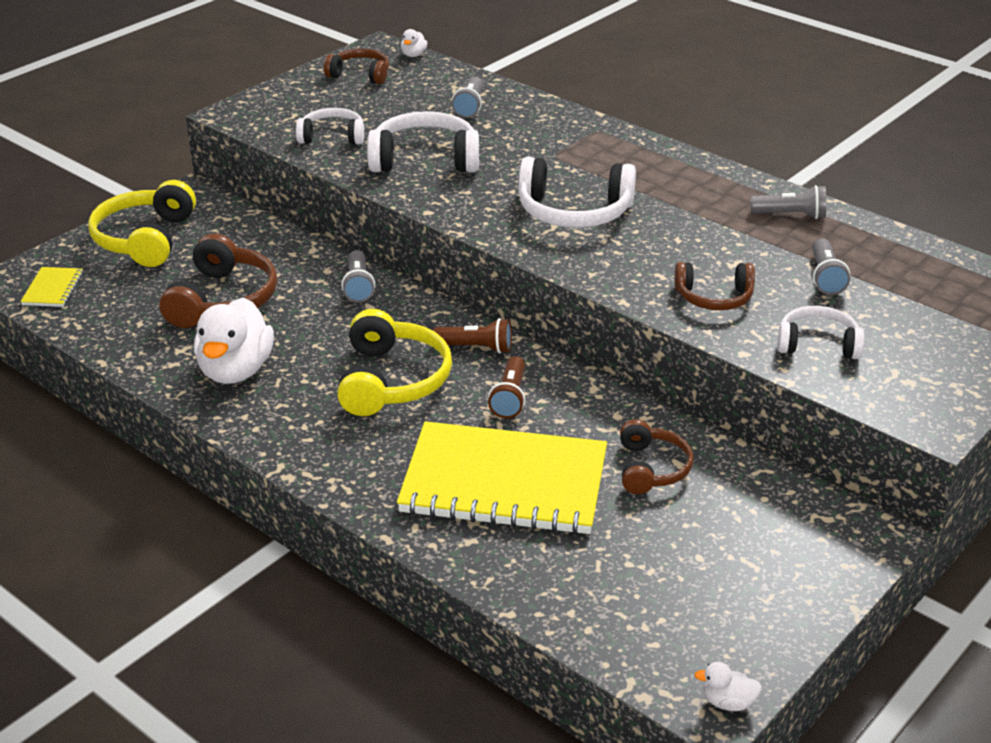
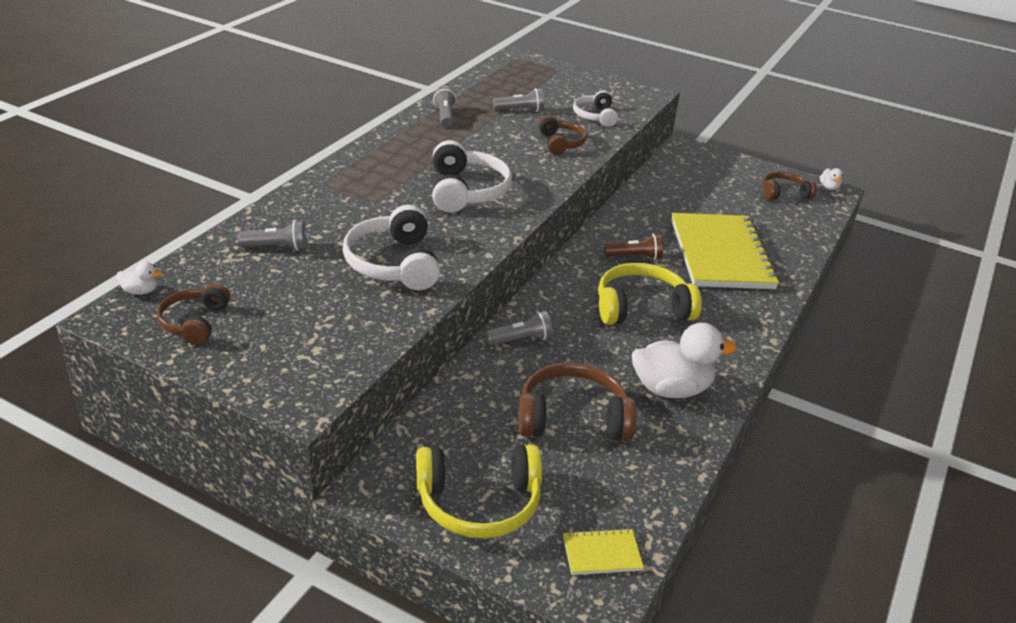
camera: 105 degrees left, 0 degrees up
(332, 137) = (354, 322): white headphones -> none
(476, 348) = (583, 274): brown flashlight -> none
(651, 468) = (674, 206): brown headphones -> brown headphones (784, 193)

